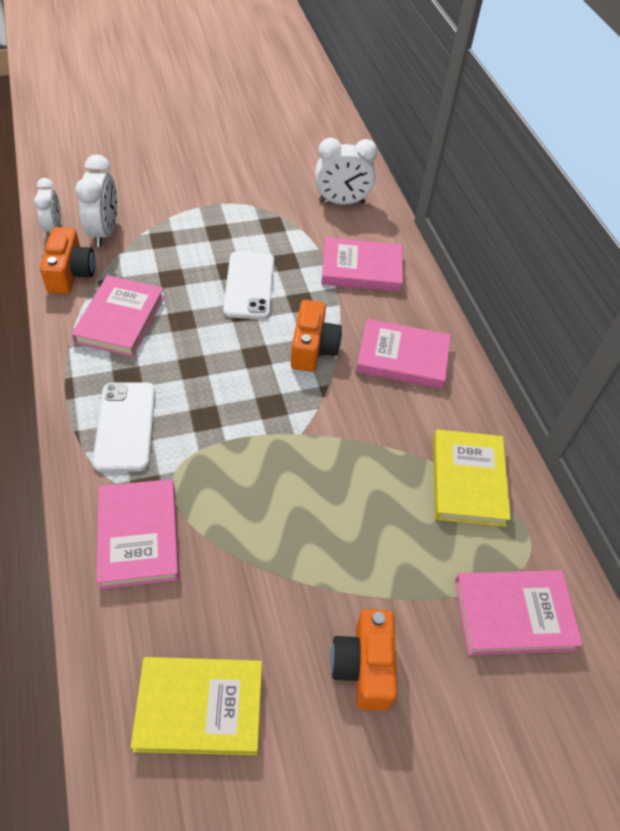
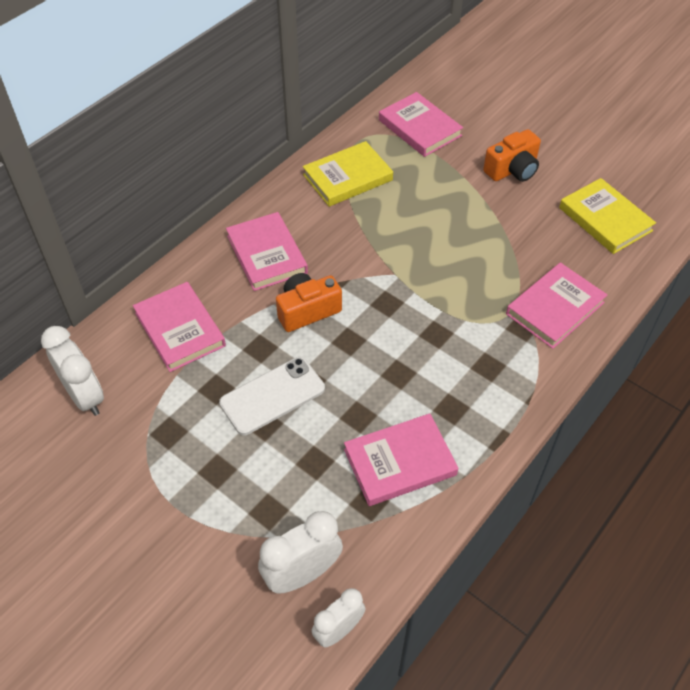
camera: 120 degrees left, 0 degrees up
(70, 274) = (385, 551): orange camera -> none
(125, 426) = (492, 375): white phone -> none

